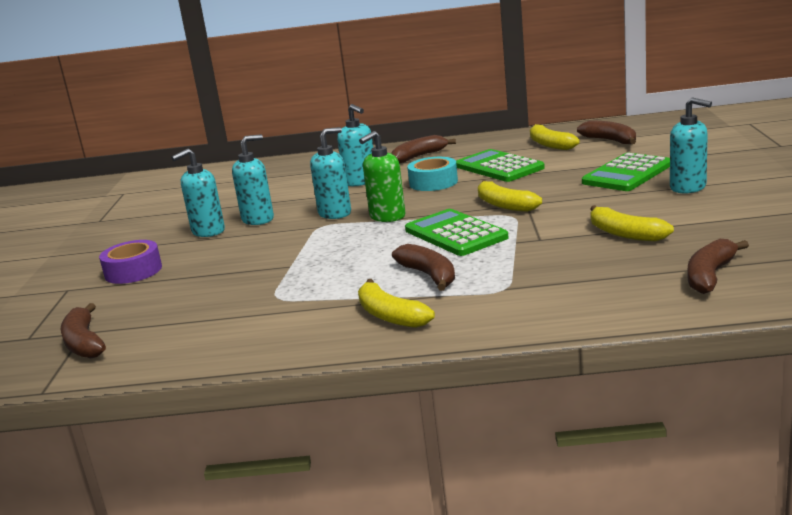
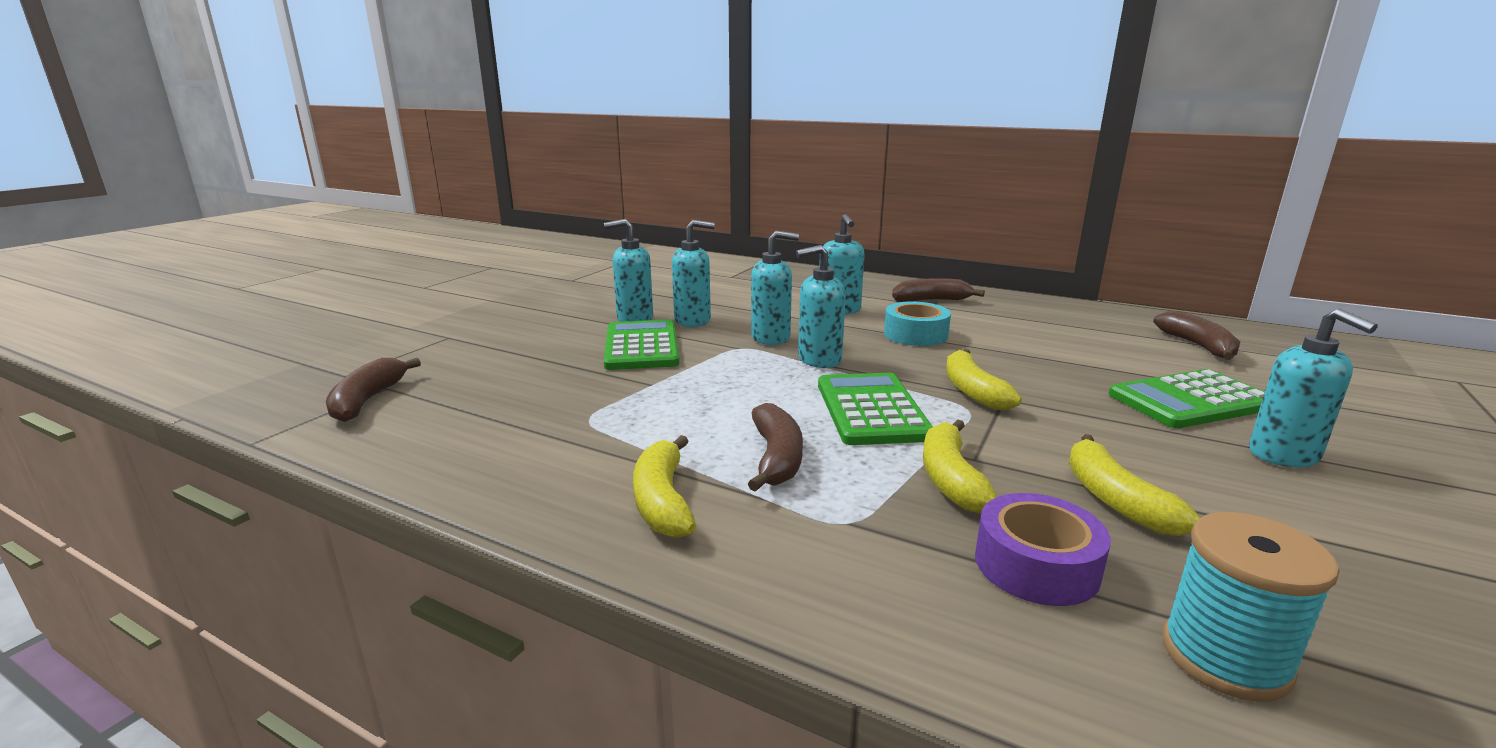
camera: 25 degrees right, 0 degrees up
(133, 271) = (520, 338): purple tape -> purple tape (1036, 565)
(387, 217) = (819, 360): green soap dispenser -> turquoise soap dispenser
(498, 167) = (1012, 339): green calculator -> green calculator (641, 346)
(550, 145) = (1105, 329): yellow banana -> yellow banana (950, 478)
(710, 276) = (1225, 657): brown banana -> turquoise spool

